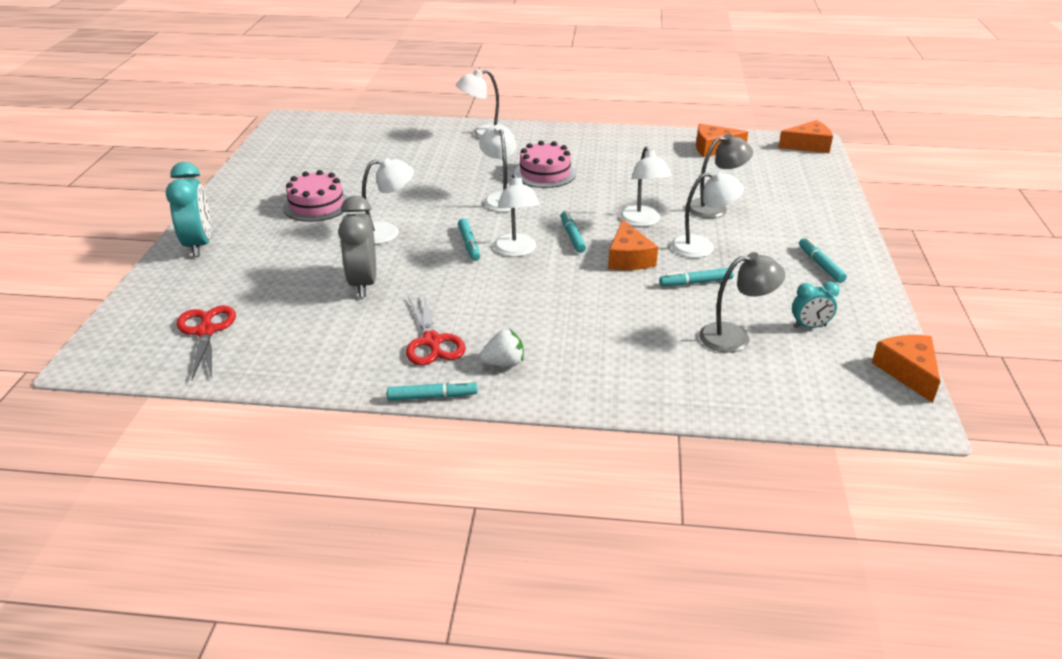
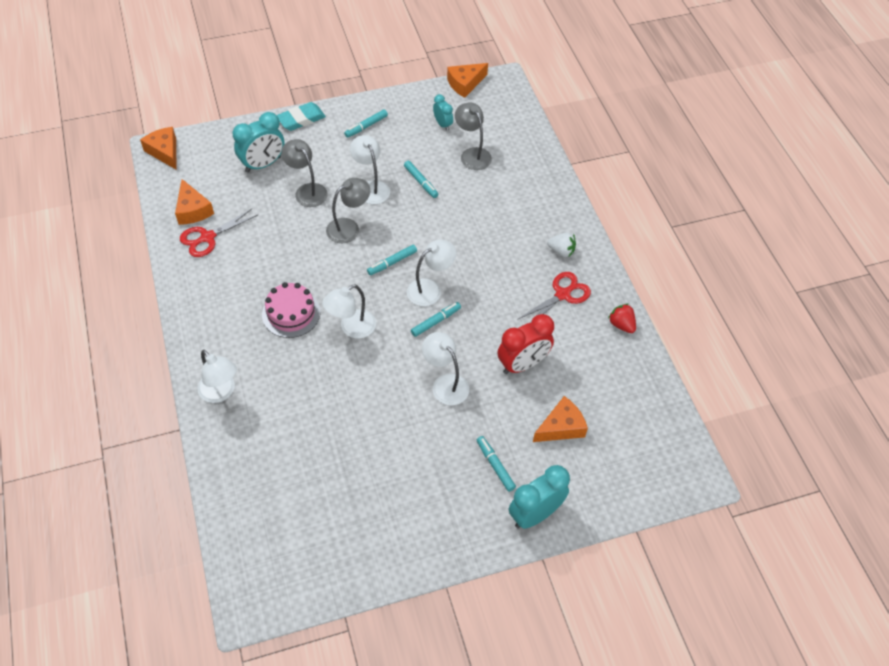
camera: 115 degrees left, 20 degrees up
(206, 331) = (630, 429): red scissors -> red scissors (207, 237)
(316, 205) = (427, 462): pink cake -> none
(343, 375) = (621, 325): none -> red strawberry
(363, 283) = (522, 364): grey clock -> red clock
(432, 396) = (611, 273): turquoise marker -> turquoise marker (495, 466)
(504, 363) = (561, 251): white strawberry -> white strawberry turned 150 degrees clockwise
(628, 258) = (407, 223): orange cheese -> orange cheese (561, 427)
(642, 221) = (349, 227): white lamp -> grey lamp
(769, 190) = (263, 164): none -> turquoise clock
(845, 224) = (301, 119): none -> turquoise eraser

